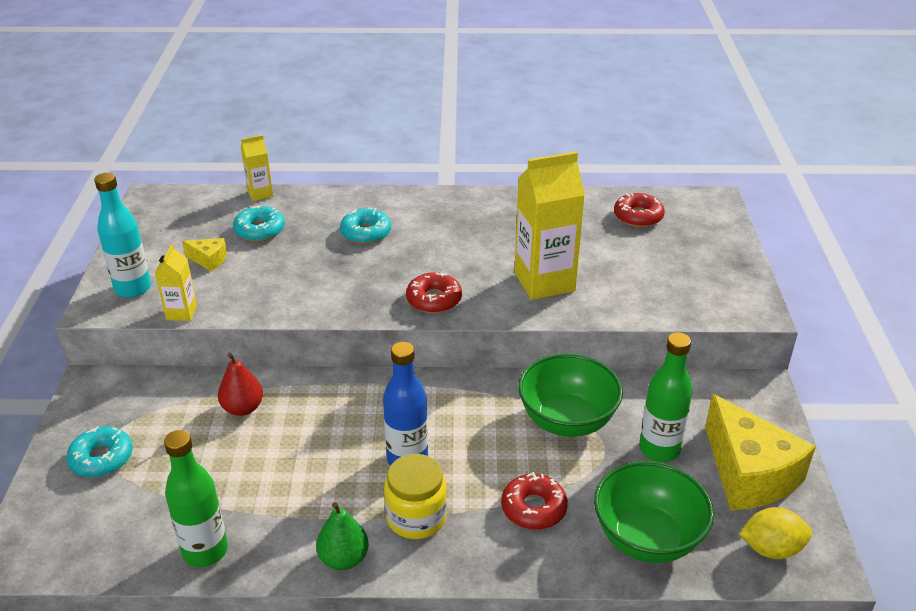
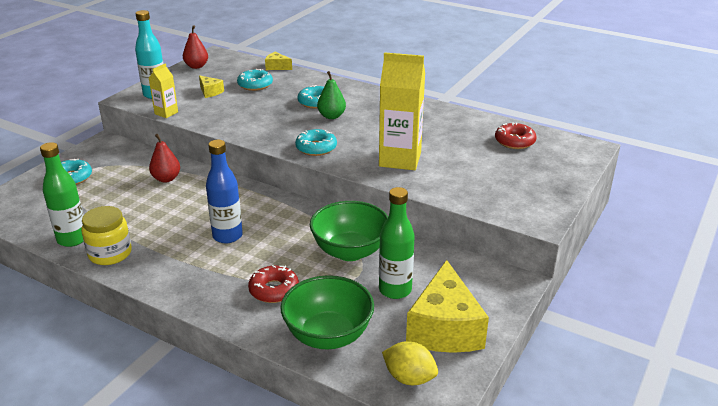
camera: 30 degrees right, 5 degrees down
(145, 224) = (196, 66): none -> red pear
(260, 194) = (277, 67): yellow carton -> yellow cheese
(344, 558) = (137, 271): green pear -> green pear (331, 116)
(416, 517) = (199, 267): yellow jar -> yellow jar (110, 253)
(434, 299) = (316, 148): red donut -> turquoise donut

